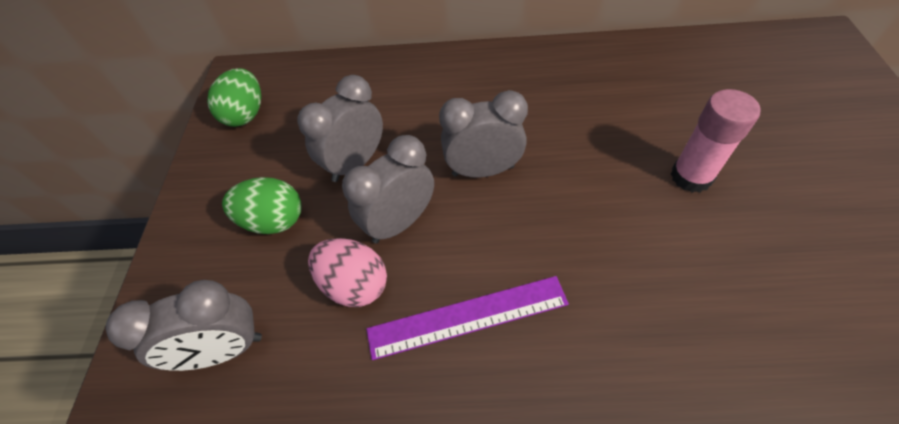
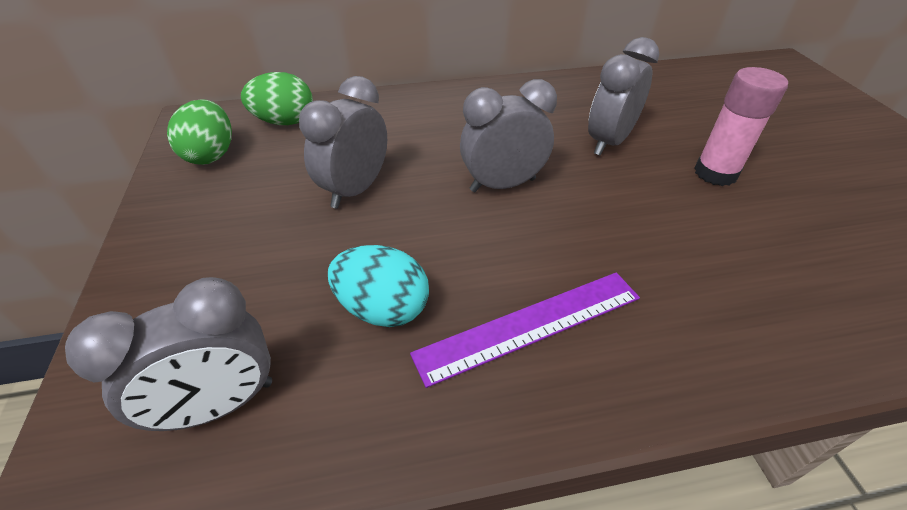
camera: 15 degrees left, 10 degrees down
(274, 221) = (265, 254): green egg -> green egg (285, 122)
(354, 284) = (383, 308): pink egg -> turquoise egg
(399, 222) = (422, 241): grey clock -> grey clock (608, 142)

